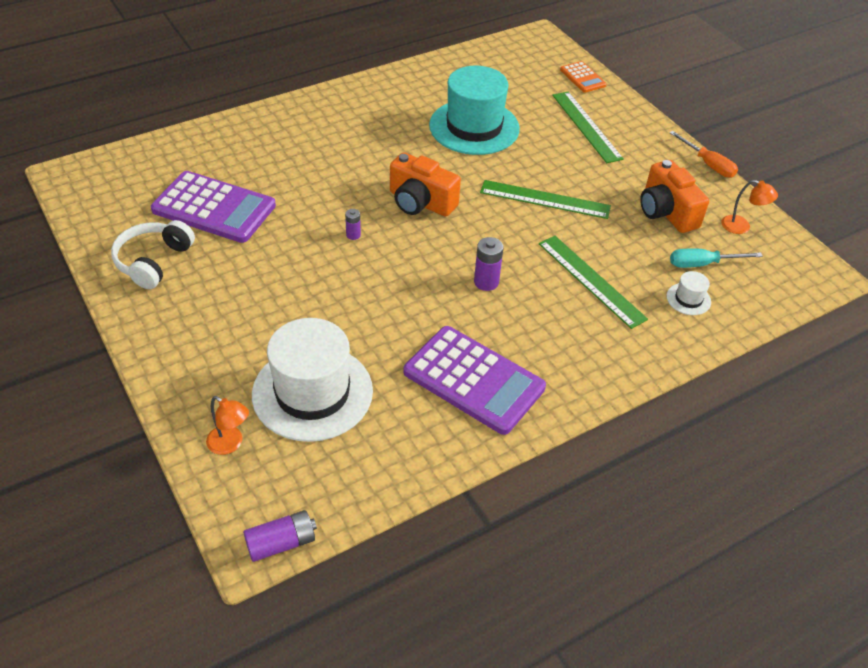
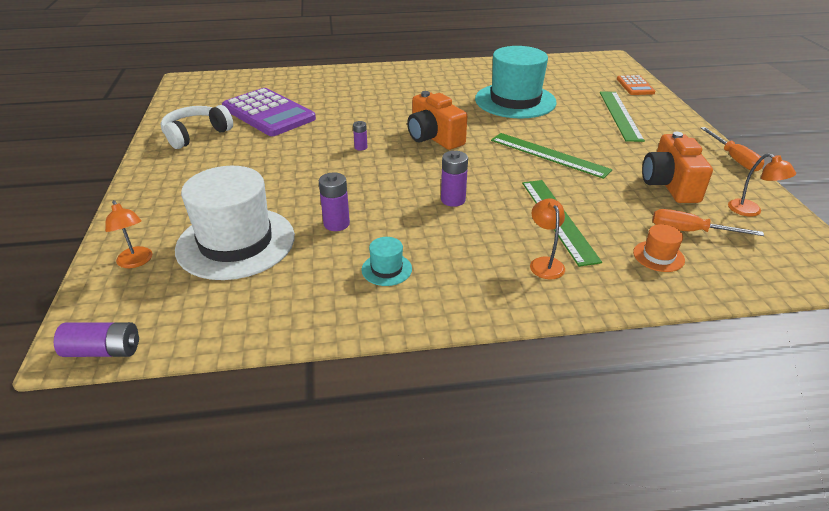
camera: 25 degrees right, 10 degrees down
(394, 342) = (336, 224): none -> purple battery
(473, 380) = (386, 269): purple calculator -> turquoise hat
(602, 333) = (544, 263): none -> orange lamp
(688, 299) = (658, 256): white hat -> orange hat
(702, 264) = (690, 231): turquoise screwdriver -> orange screwdriver

